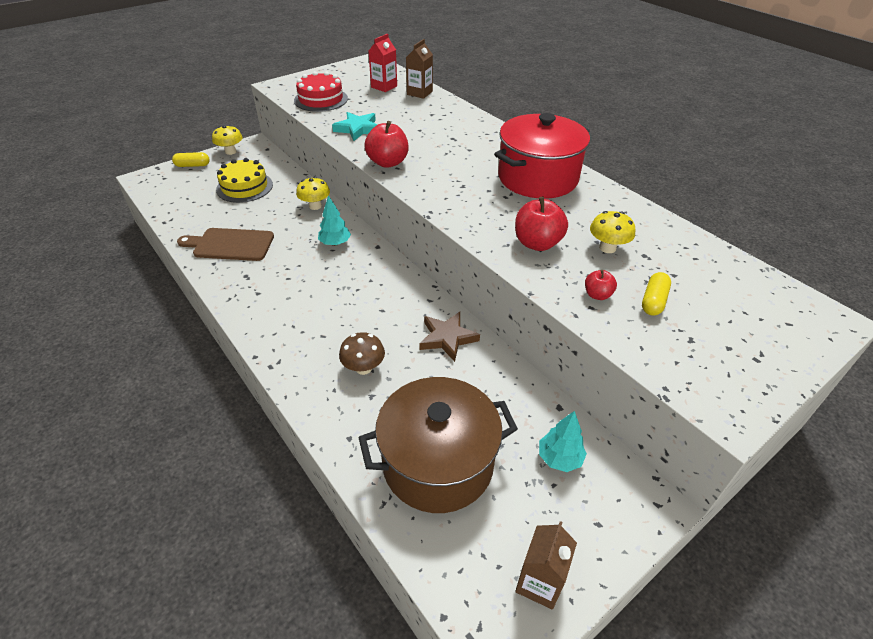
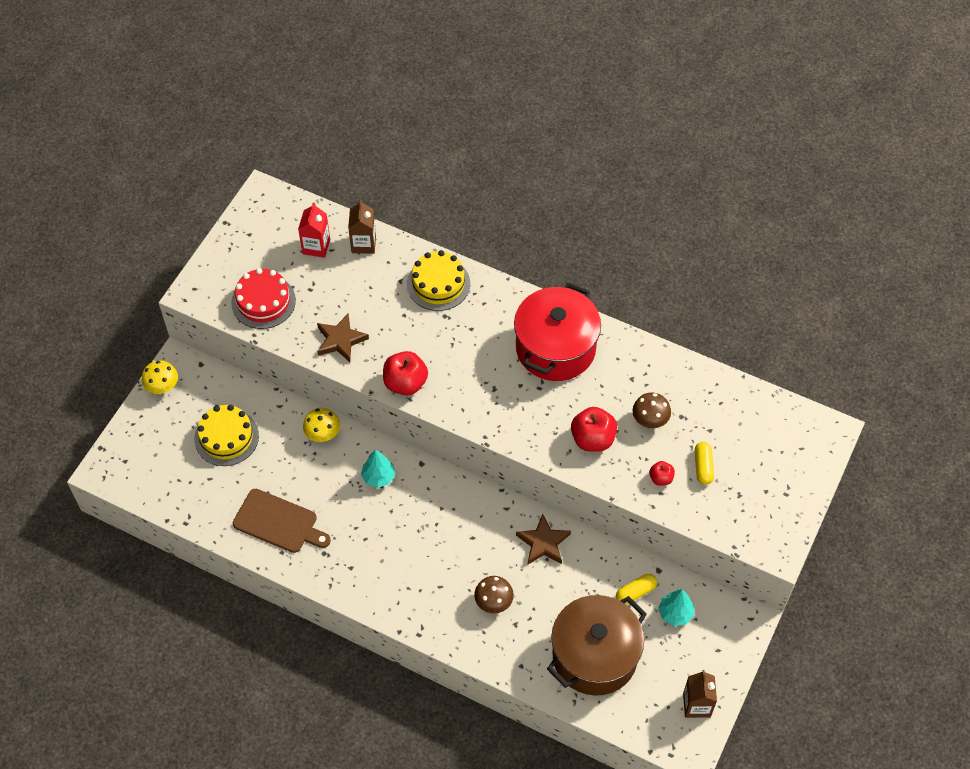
camera: 25 degrees left, 15 degrees up
(192, 165) = (139, 428): yellow capsule -> yellow capsule (635, 592)
(230, 244) = (278, 523): brown cutting board -> brown cutting board turned 135 degrees counterclockwise
(358, 129) = (340, 340): turquoise star -> brown star
(461, 122) = (438, 284): none -> yellow cake
(607, 248) = (650, 420): yellow mushroom -> brown mushroom

